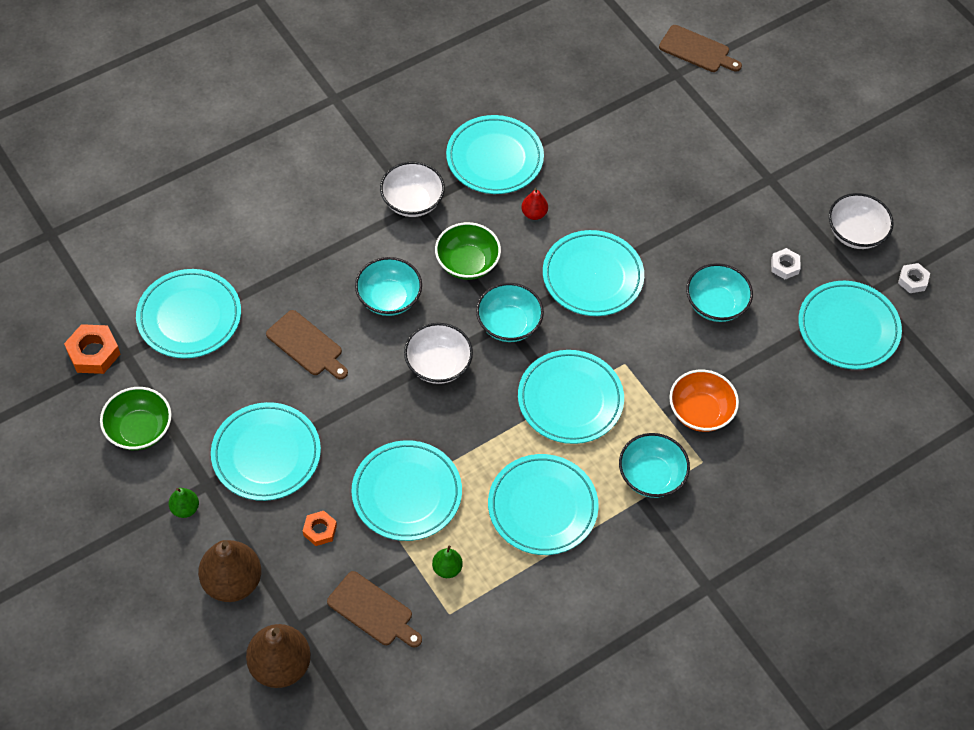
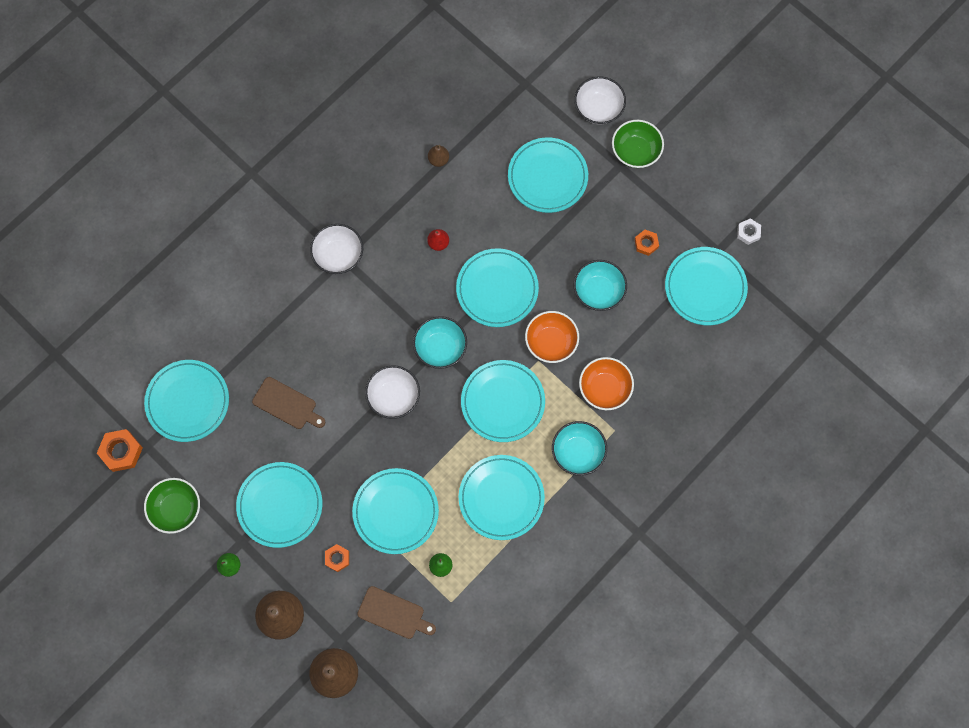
camera: 10 degrees left, 15 degrees up
(389, 298) = (341, 347): turquoise bowl -> none
(467, 263) = (395, 301): green bowl -> green bowl (635, 151)
(494, 158) = (395, 199): turquoise plate -> turquoise plate (547, 177)
(555, 129) = (438, 160): none -> brown pear
(645, 347) = (551, 342): none -> orange bowl
(697, 50) = (538, 56): brown cutting board -> none
(784, 266) = (646, 244): white nut -> orange nut
(855, 233) = (696, 200): white bowl -> white bowl (598, 108)

